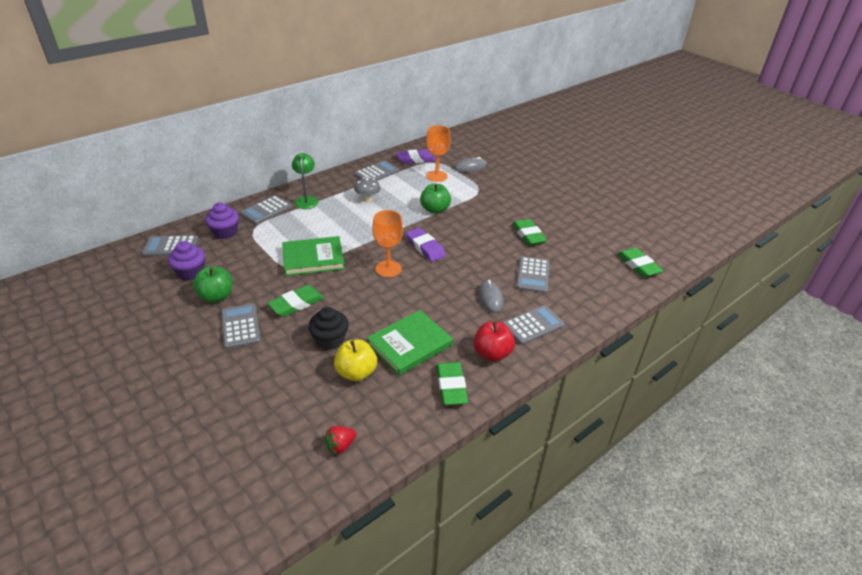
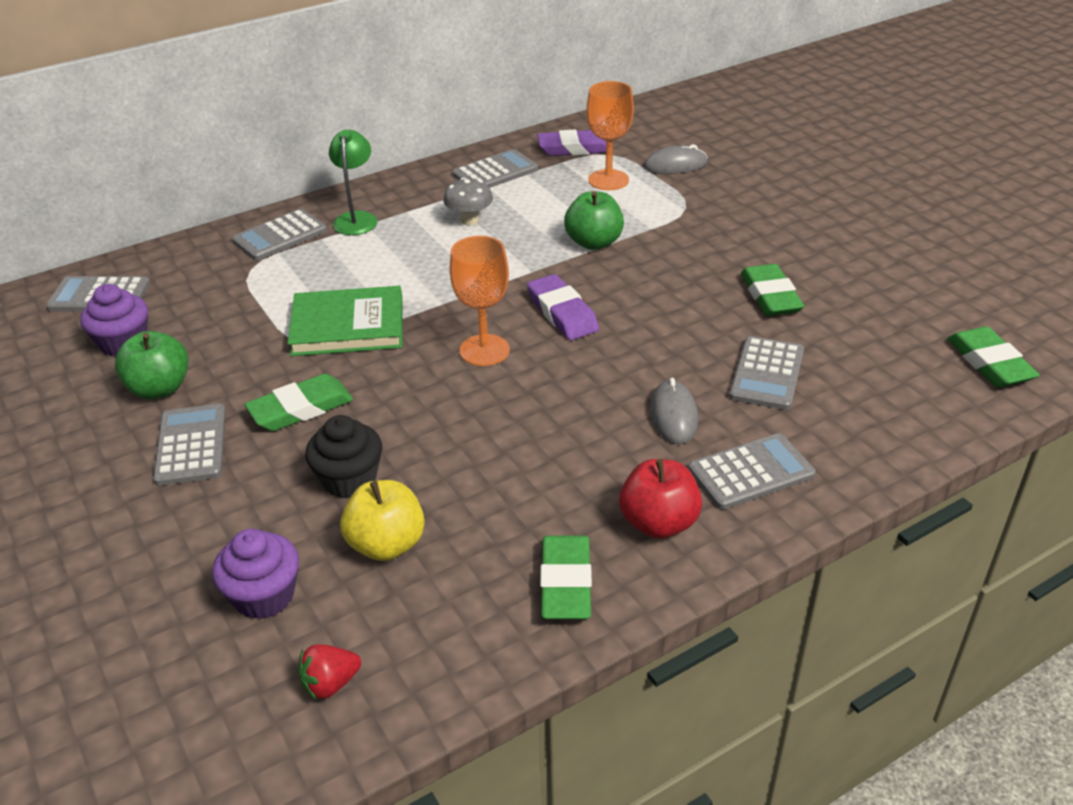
camera: 10 degrees right, 0 degrees up
(225, 232) = (199, 273): purple cupcake -> purple cupcake (264, 596)
(410, 344) = (499, 496): green book -> none

